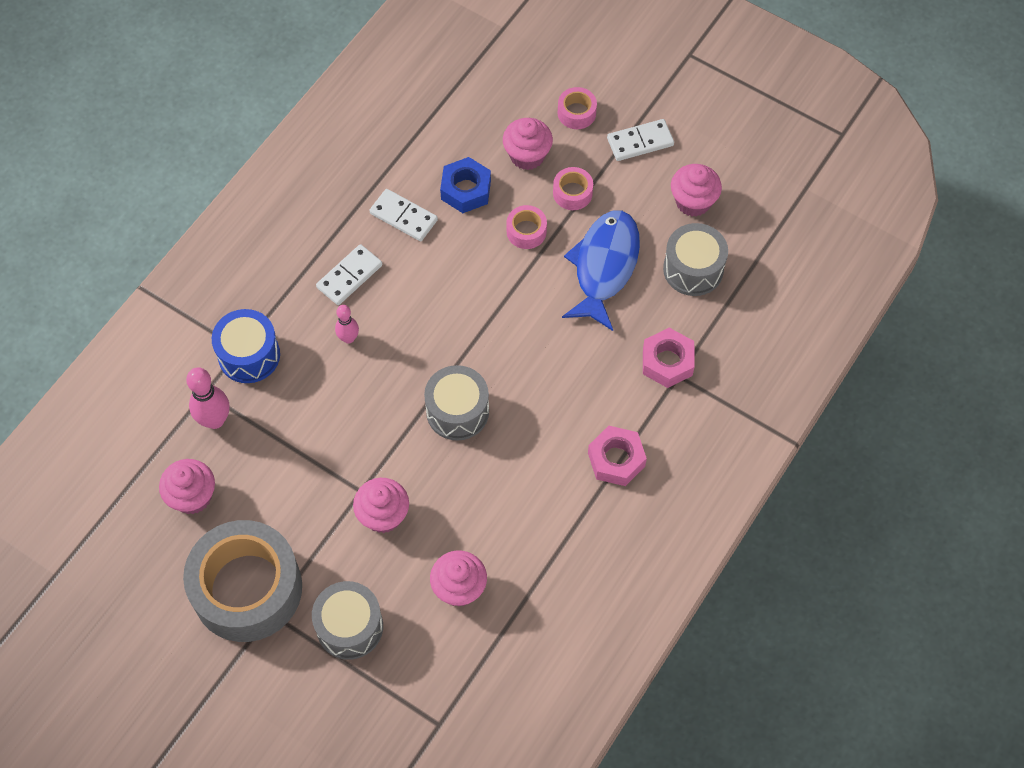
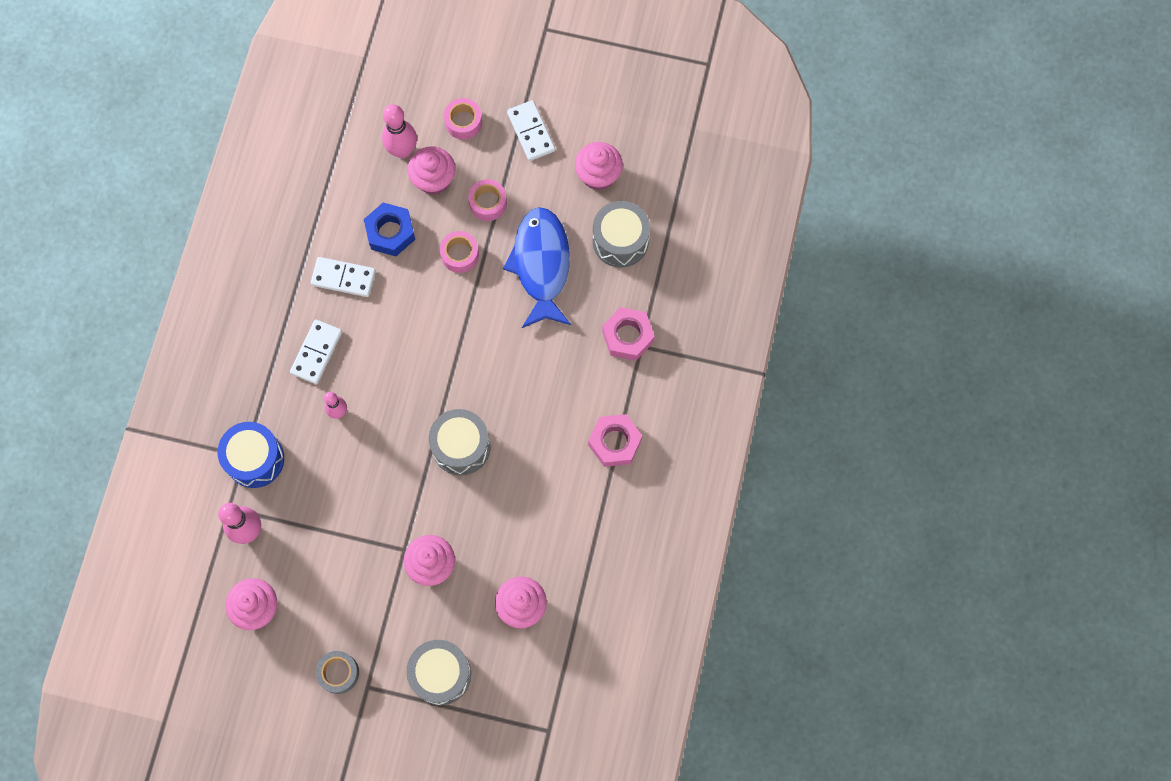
camera: 20 degrees left, 10 degrees up
(247, 588) = (338, 673): grey tape -> grey tape, size x0.41
(507, 120) = (402, 150): none -> pink bowling pin
(640, 142) = (531, 132): white domino -> white domino turned 75 degrees counterclockwise

